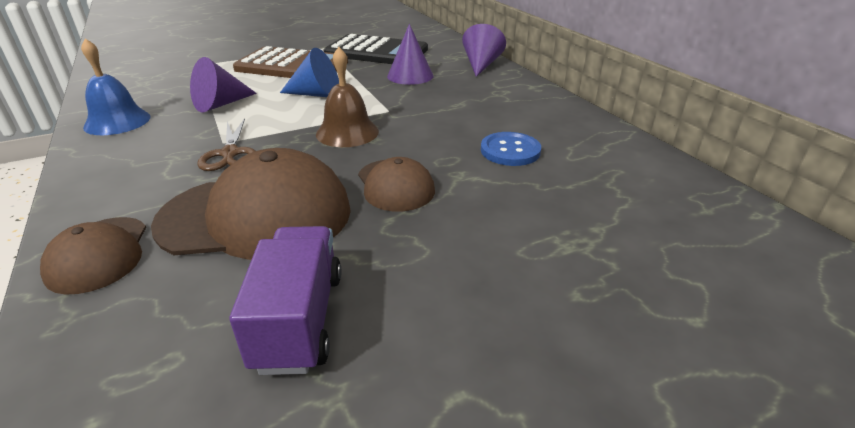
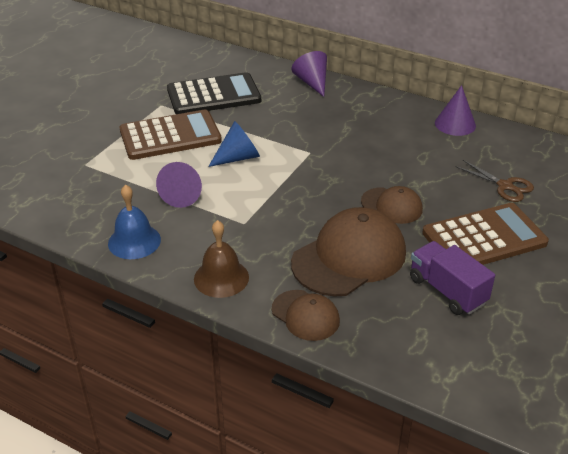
camera: 35 degrees left, 5 degrees up
(230, 154) = (264, 229): brown scissors -> brown scissors (505, 186)
(347, 132) = (311, 181): brown bell -> brown bell (221, 278)
(410, 76) = (277, 113): purple cone -> purple cone (455, 124)
(462, 274) = (484, 238): none -> brown calculator
(510, 151) = (421, 155): blue button -> none

